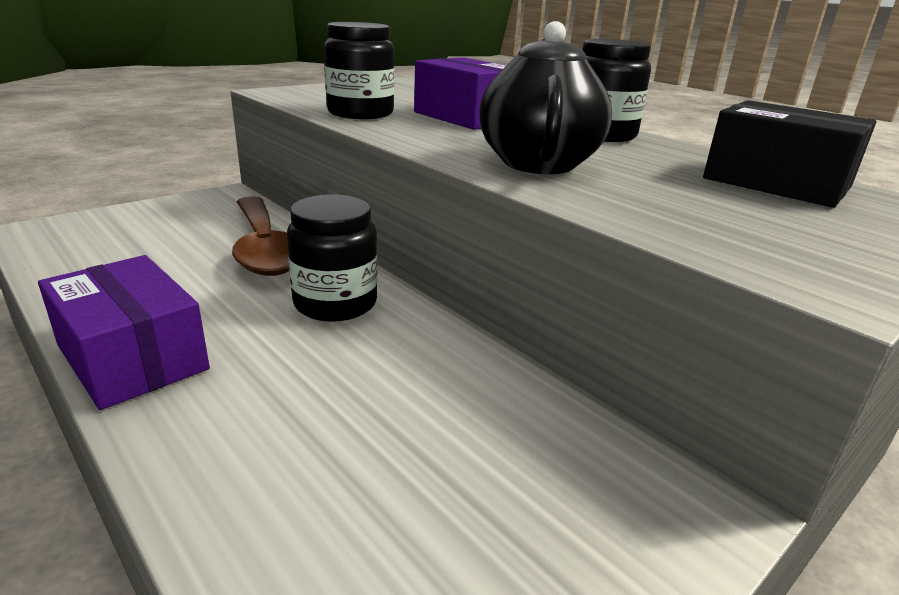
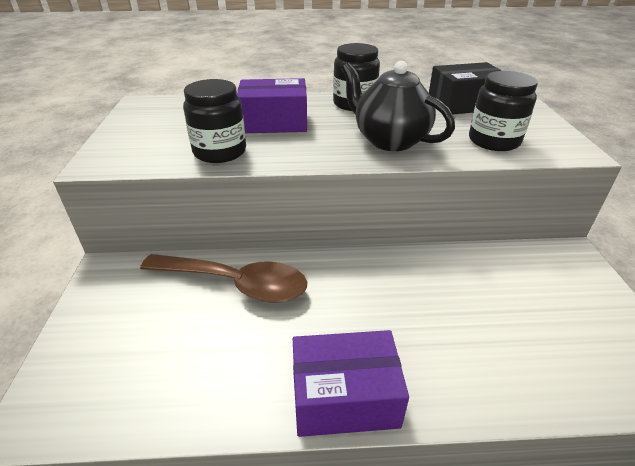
camera: 50 degrees left, 10 degrees up
(335, 303) = (345, 282): black jar -> black jar (494, 141)

